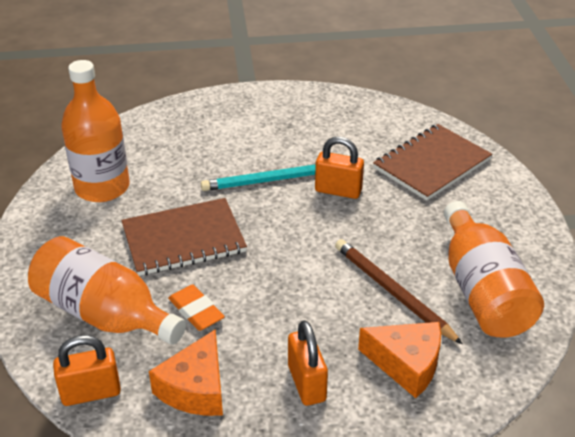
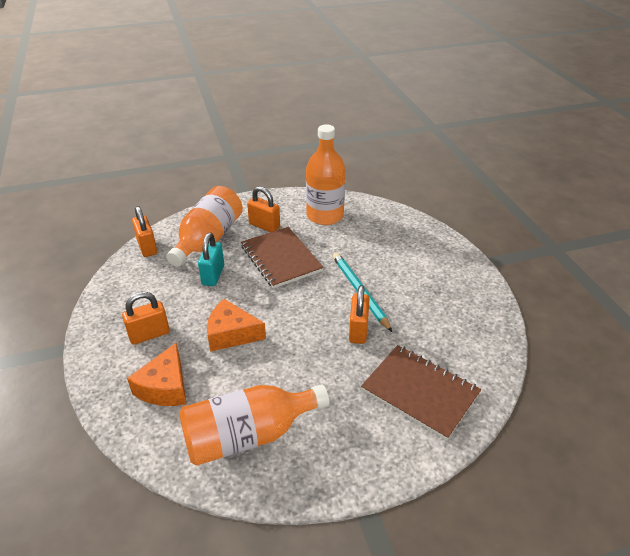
camera: 80 degrees right, 0 degrees up
(97, 249) = (264, 226): none -> orange padlock
(195, 388) = (148, 286): orange cheese -> orange cheese (231, 334)
(196, 311) = (213, 275): orange eraser -> turquoise padlock
(392, 292) = (240, 374): brown pencil -> none

